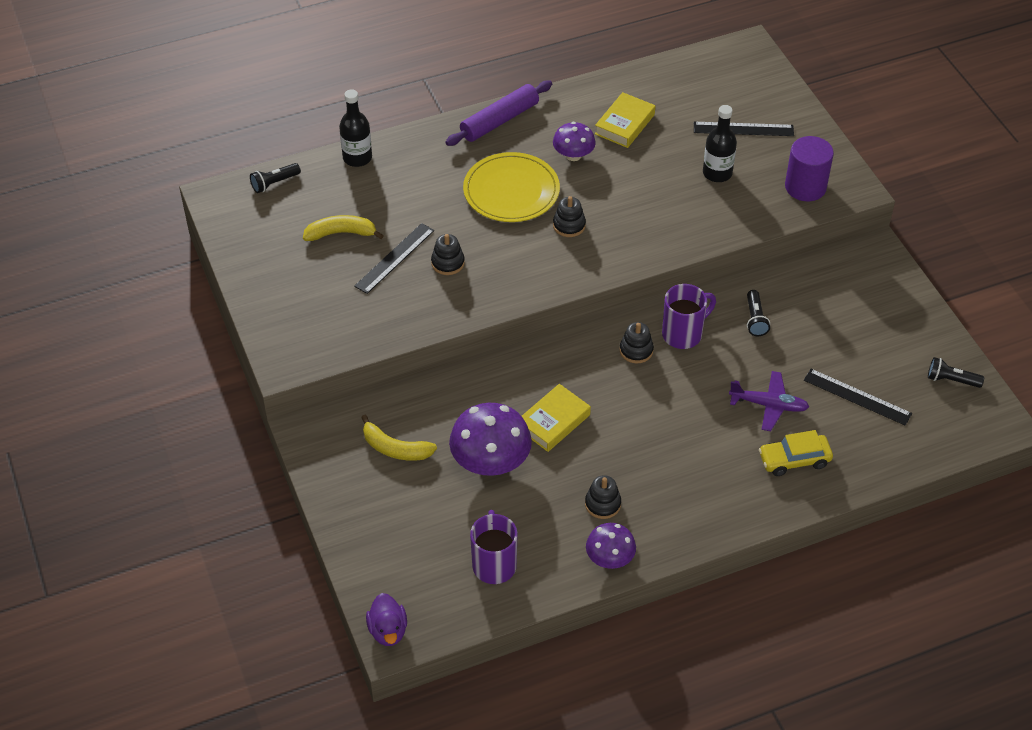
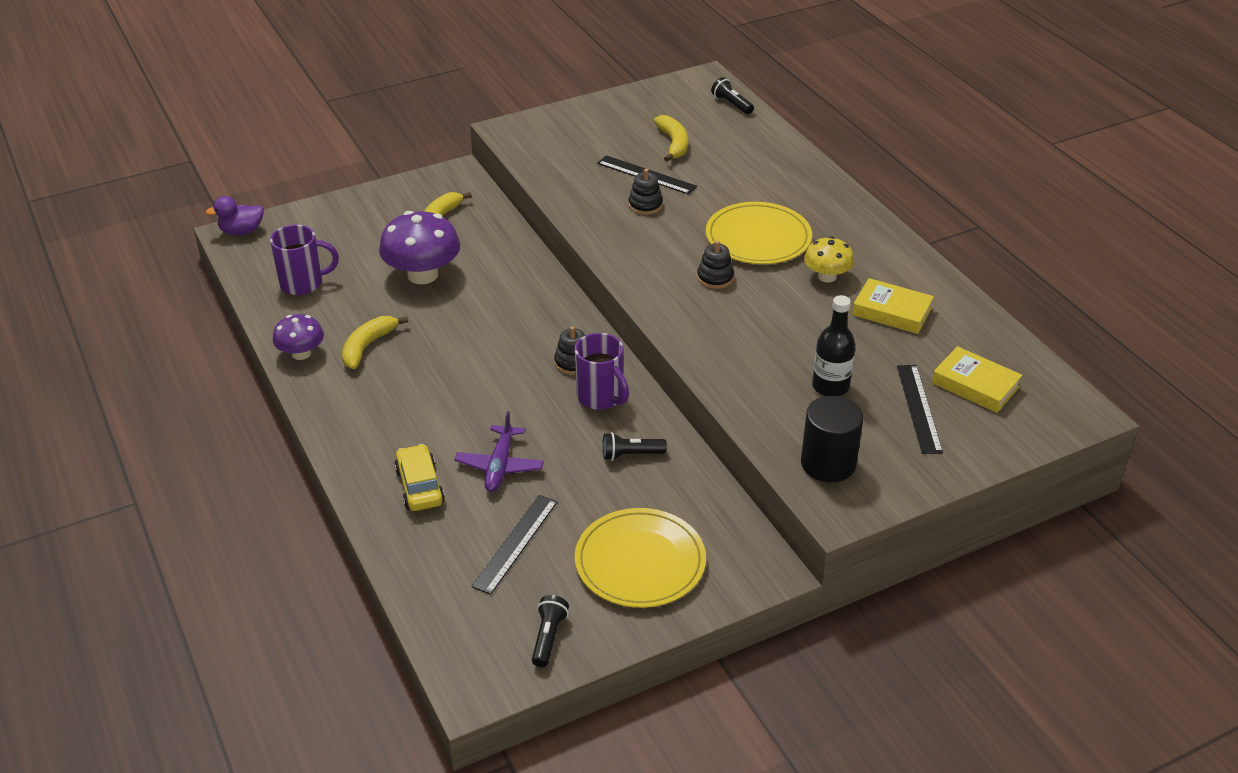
camera: 85 degrees right, 10 degrees down
(357, 158) = (779, 144): black bottle -> none
(499, 120) = (865, 224): purple rolling pin -> none
(553, 422) = (473, 311): yellow book -> yellow book (975, 385)
(573, 155) = (827, 276): purple mushroom -> yellow mushroom
(602, 504) = (367, 346): black stacking toy -> yellow banana
(805, 187) = (828, 463): purple cylinder -> black cylinder
(873, 322) = (640, 562): none -> yellow plate

